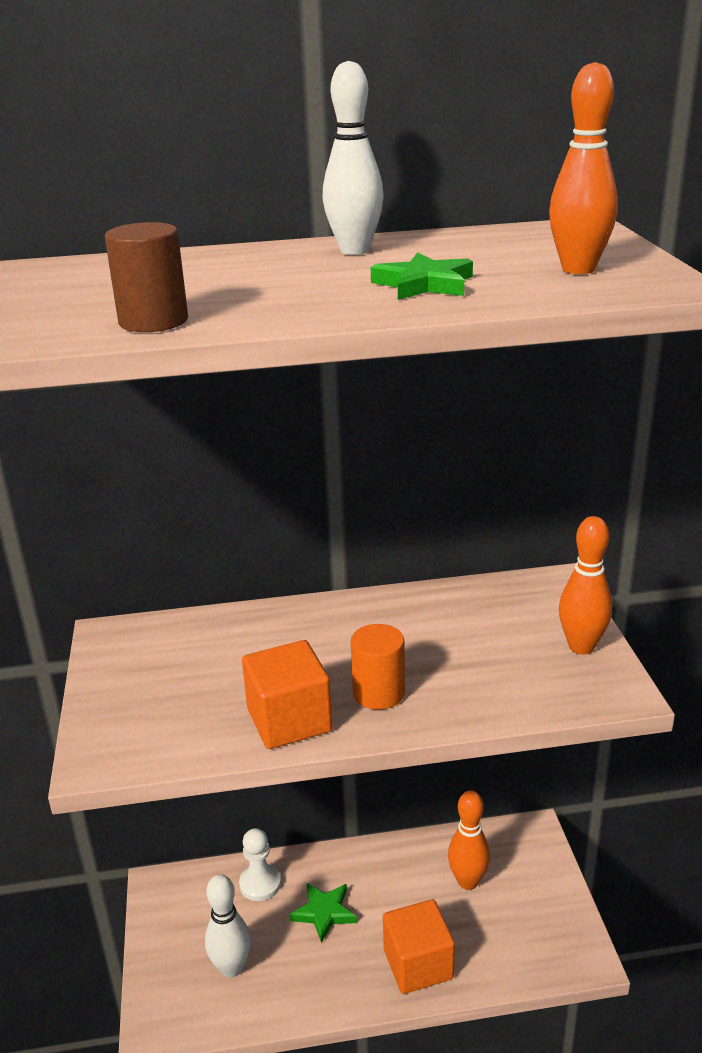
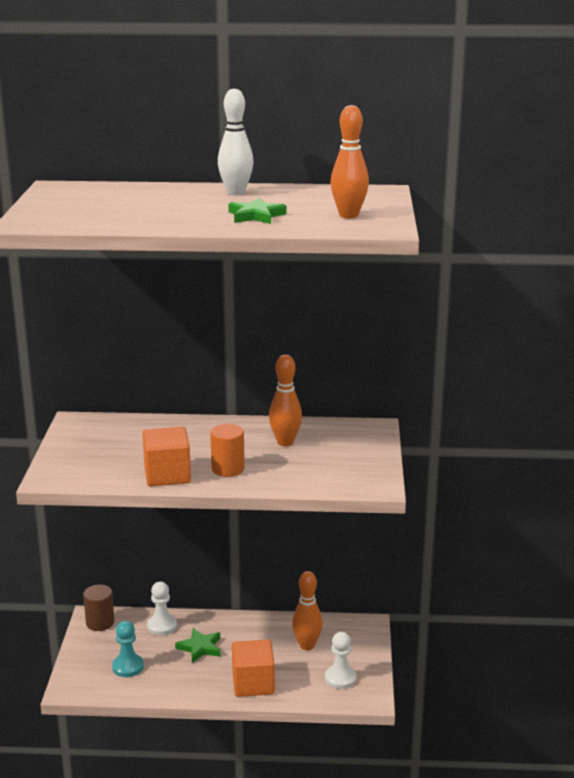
camera: 10 degrees right, 5 degrees down
(153, 321) = (100, 221): brown cylinder -> brown cylinder (100, 622)
(231, 968) = (128, 667): white bowling pin -> turquoise pawn
(533, 931) = (340, 678): none -> white pawn
(581, 646) = (369, 462): orange bowling pin -> orange bowling pin (285, 442)

